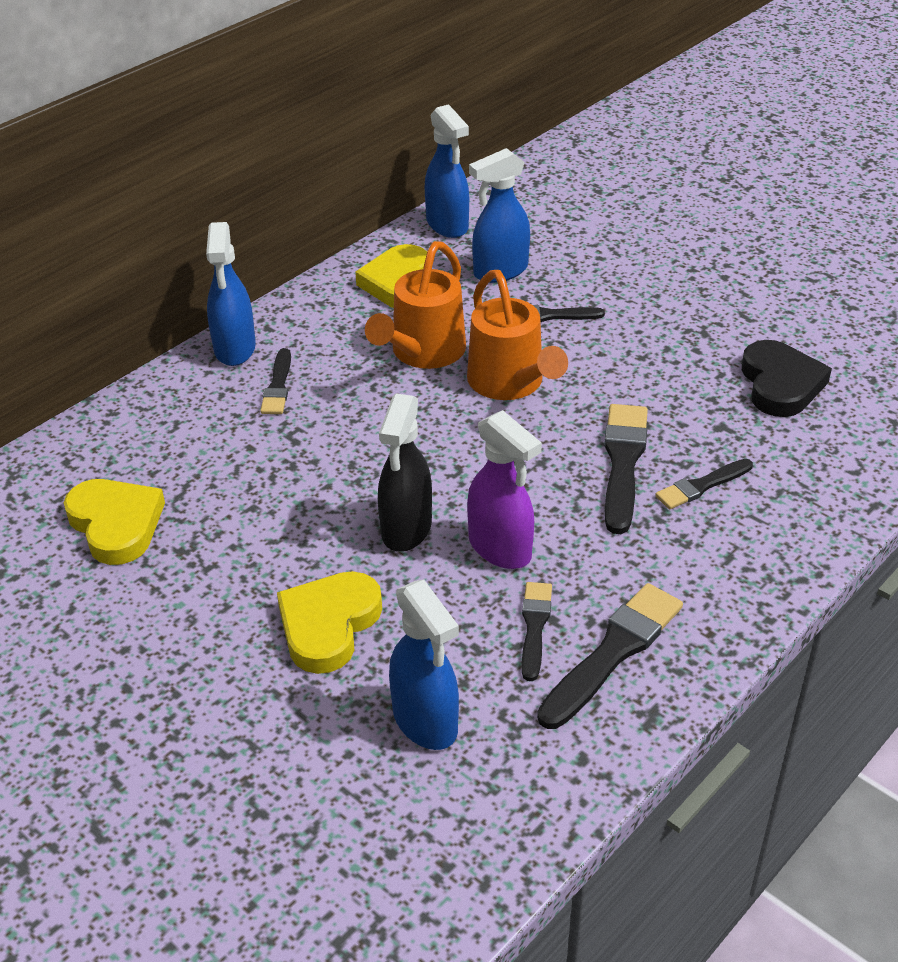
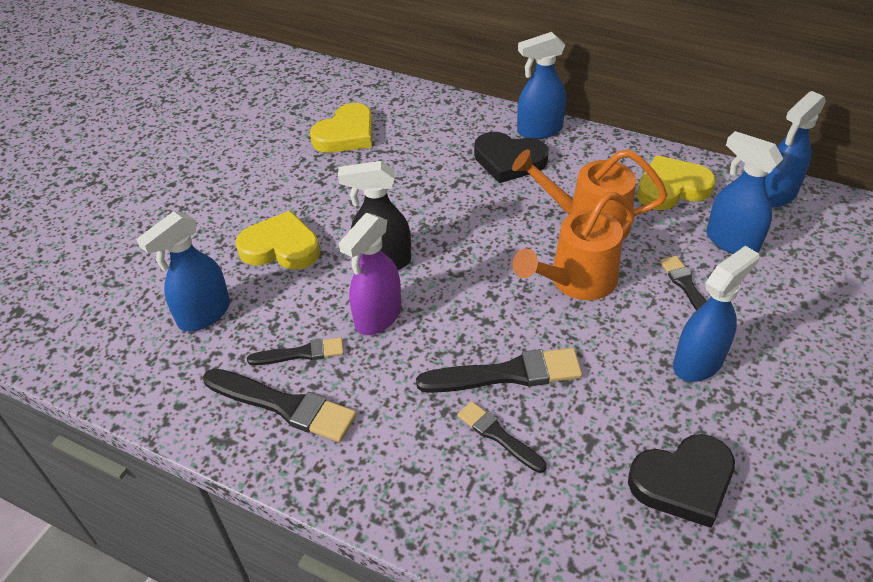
camera: 75 degrees right, 5 degrees up
(278, 386) = (509, 161): black brush -> black heart
(648, 337) = (698, 362): none -> blue spray bottle

